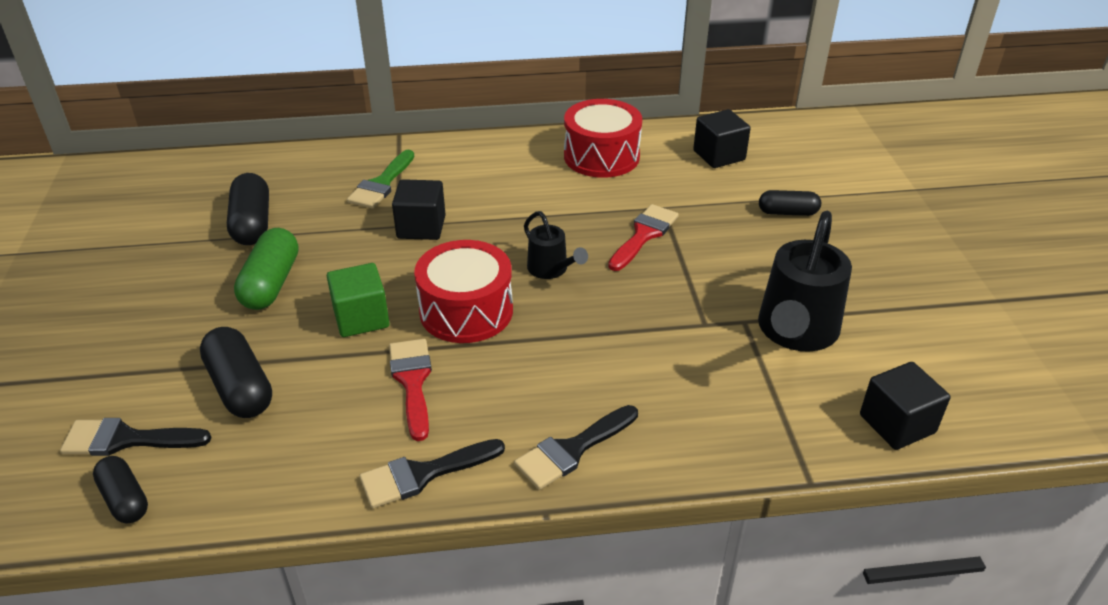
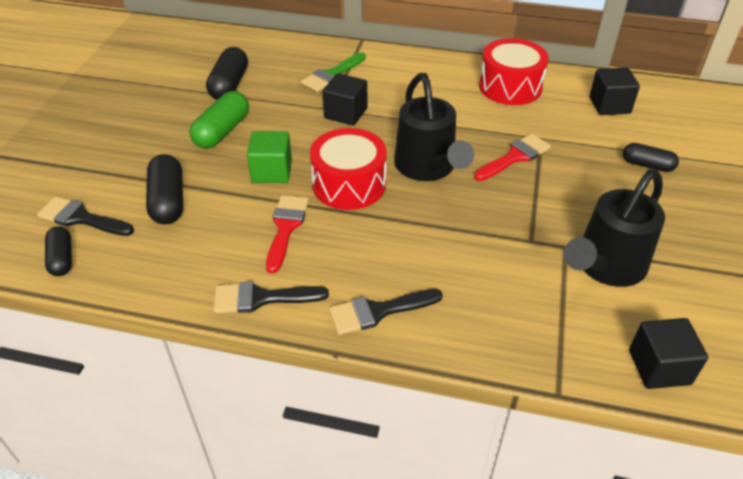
camera: 20 degrees right, 5 degrees up
(551, 270) = (428, 168): black watering can -> black watering can, size x1.88

